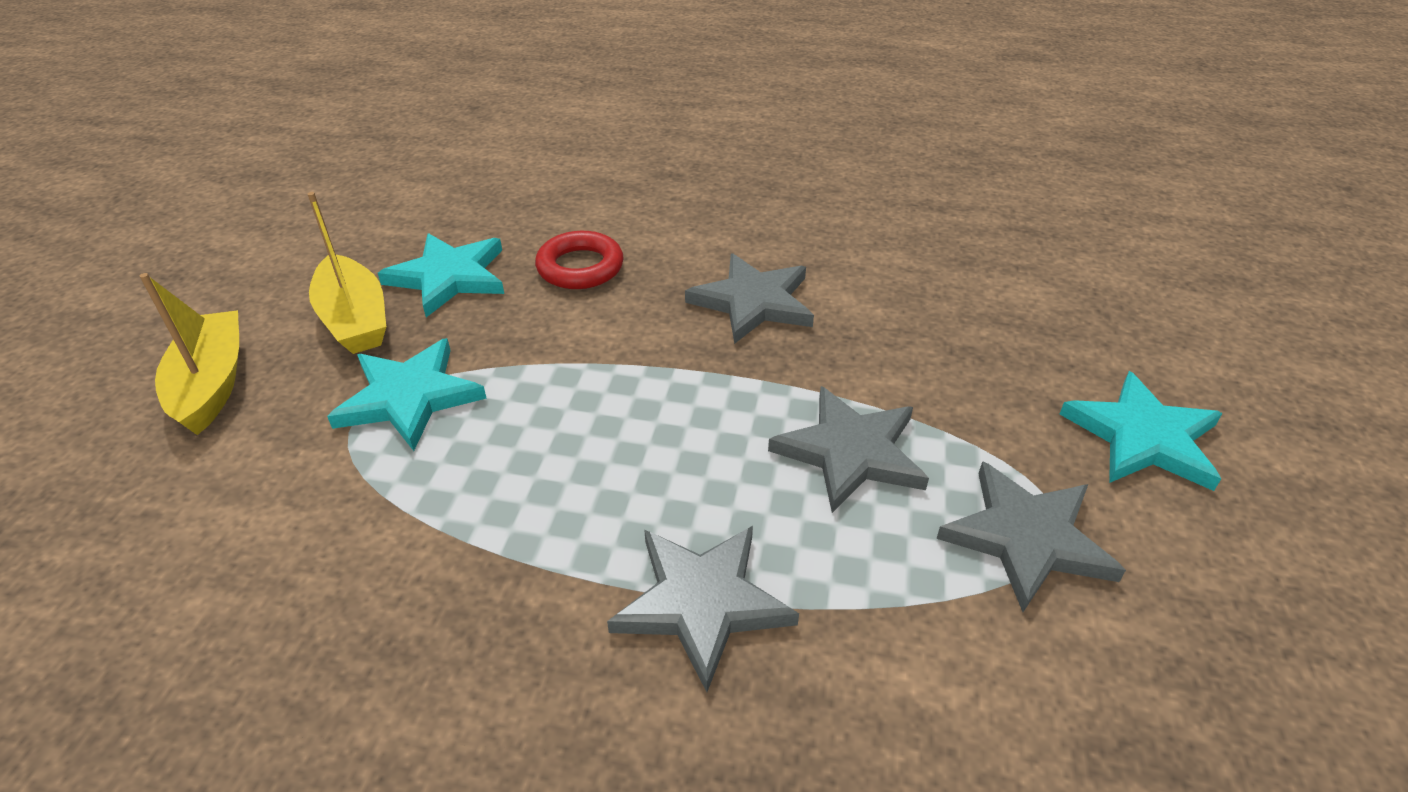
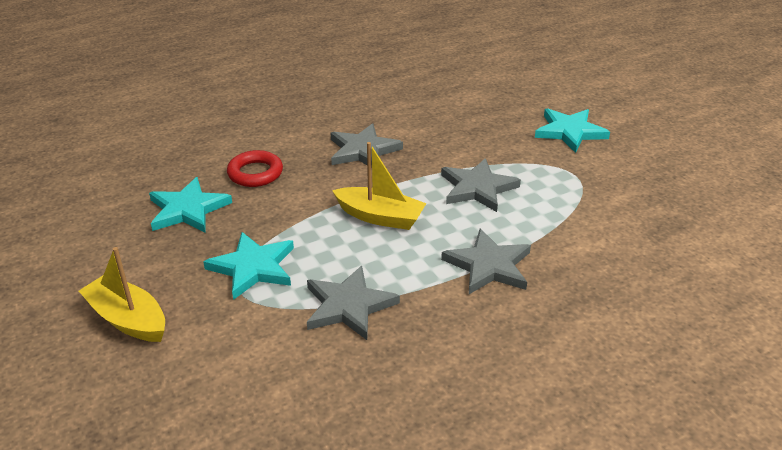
camera: 40 degrees left, 5 degrees down
(355, 319) = (164, 252): yellow boat -> yellow boat (380, 217)
(1026, 538) = (569, 184): grey star -> grey star (348, 306)

